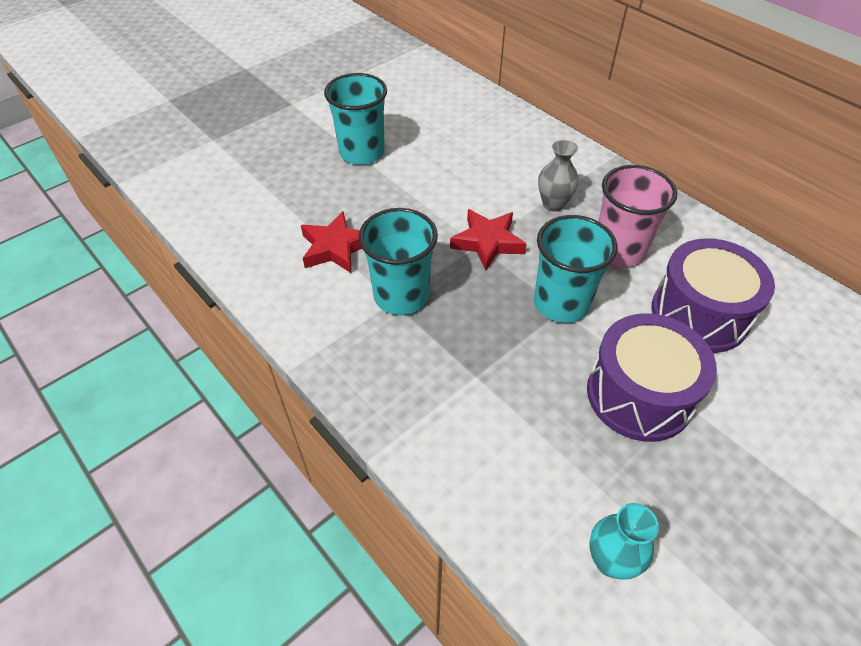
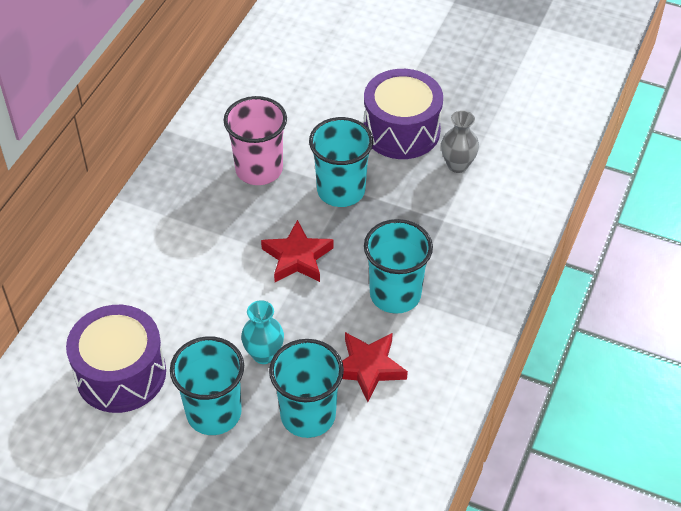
camera: 115 degrees left, 0 degrees up
(320, 198) = (308, 415): none -> turquoise cup
(553, 204) = (219, 226): grey vase -> grey vase (457, 165)
(610, 560) = (527, 122): turquoise vase -> turquoise vase (264, 354)
(699, 314) = (305, 112): purple drum -> purple drum (121, 374)

